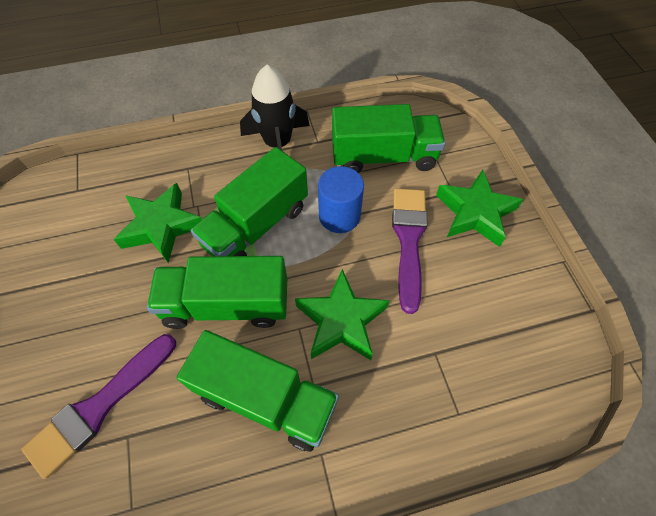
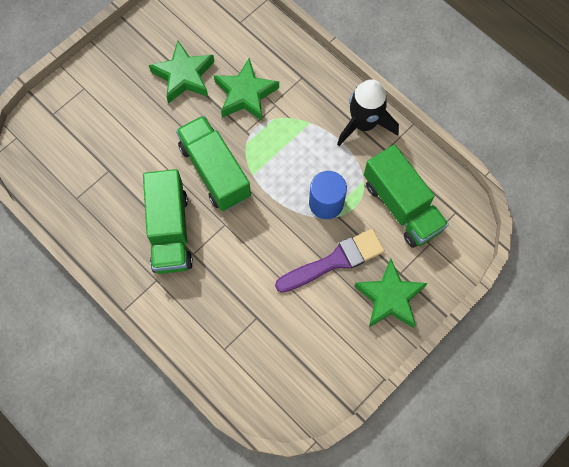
camera: 60 degrees right, 10 degrees up
(100, 406) = (116, 144): purple brush -> none
(256, 226) = (283, 153): green truck -> none
(341, 321) = (245, 247): green star -> green star (184, 76)

